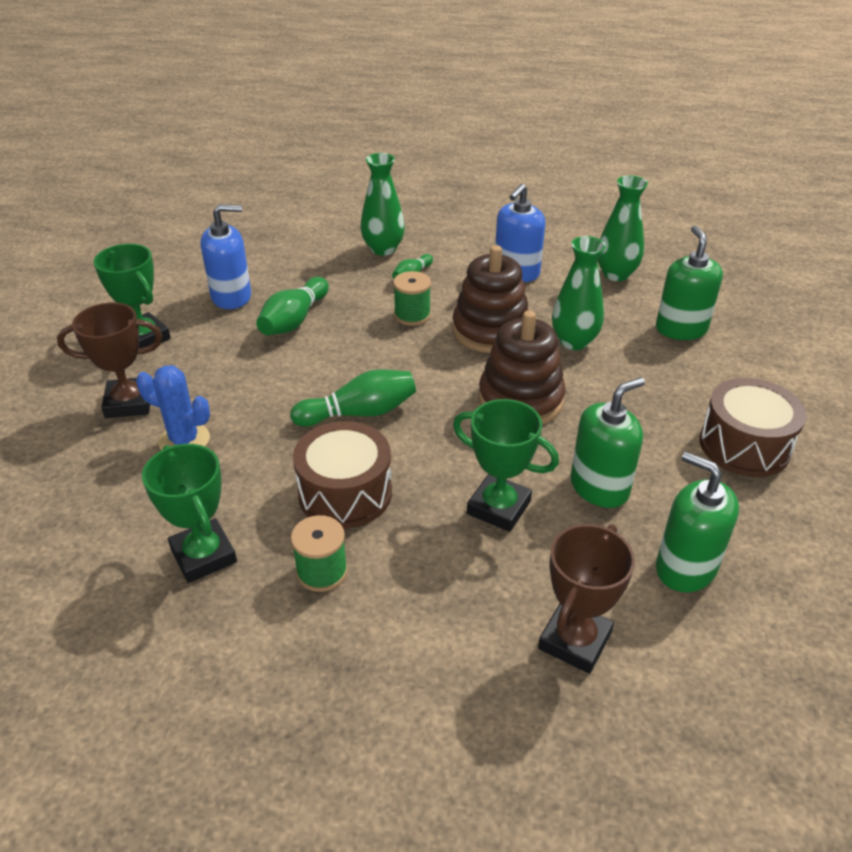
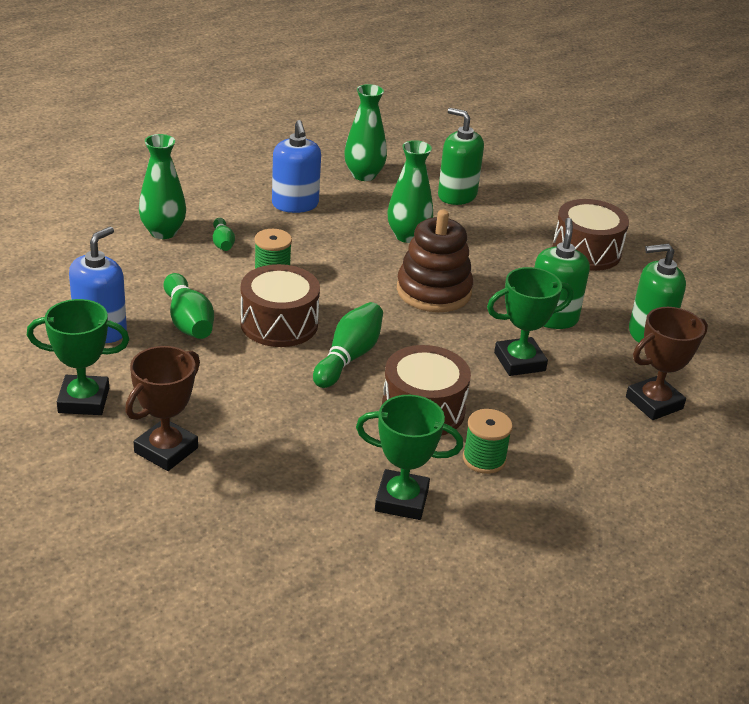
camera: 50 degrees left, 5 degrees down
(184, 440) = (259, 447): blue cactus -> none
(352, 357) = (279, 323): none -> brown drum
(490, 330) = (344, 255): brown stacking toy -> none
(574, 640) = (654, 403): brown trophy -> brown trophy turned 75 degrees clockwise

